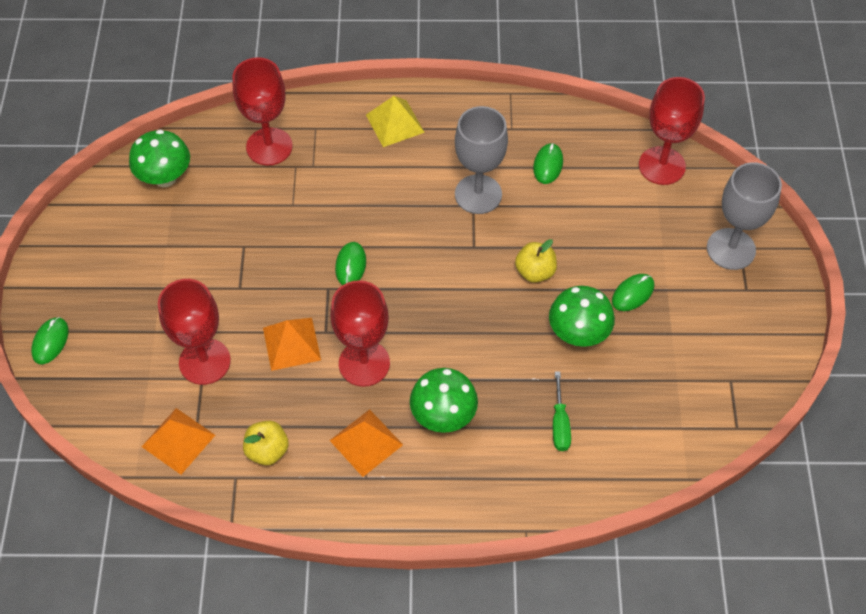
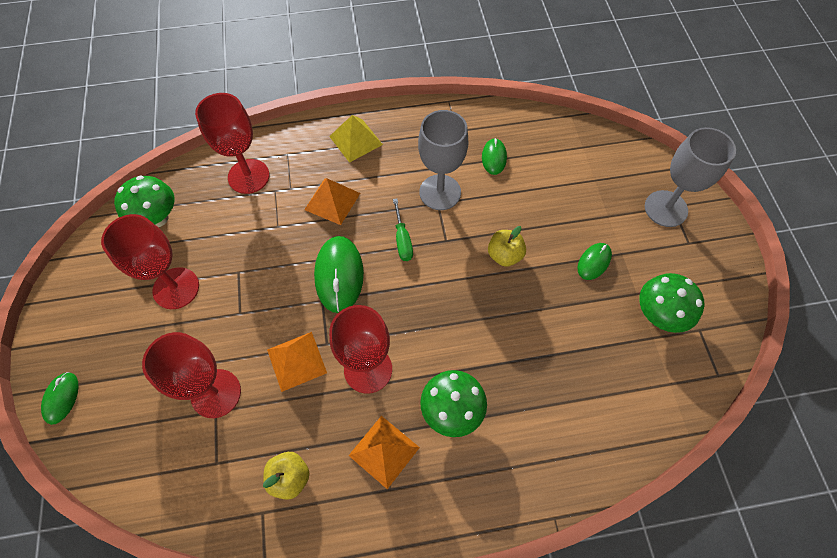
camera: 10 degrees left, 5 degrees up
(178, 440) = (200, 482): orange pyramid -> orange pyramid (332, 201)
(350, 265) = (339, 275): green mouse -> green mouse, size x1.76
(560, 424) = (560, 399): green screwdriver -> green screwdriver (402, 240)
(578, 333) = (556, 307): green mushroom -> green mushroom (658, 315)
(662, 166) = (589, 145): red goblet -> red goblet (176, 288)

